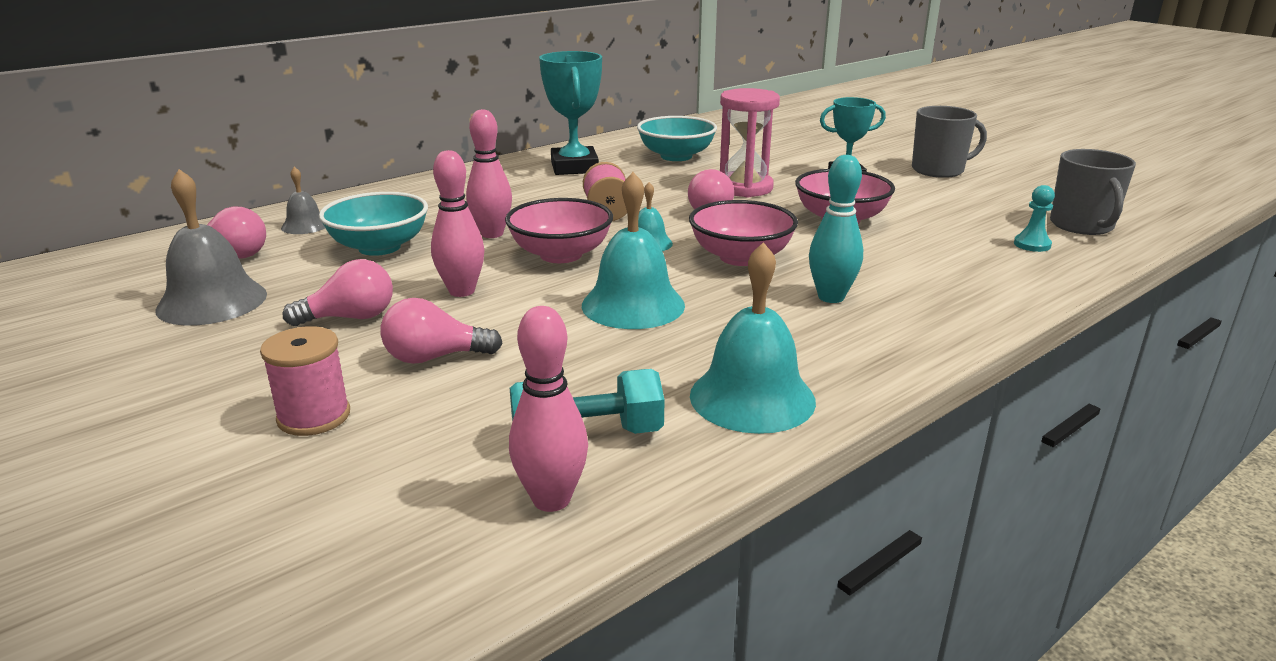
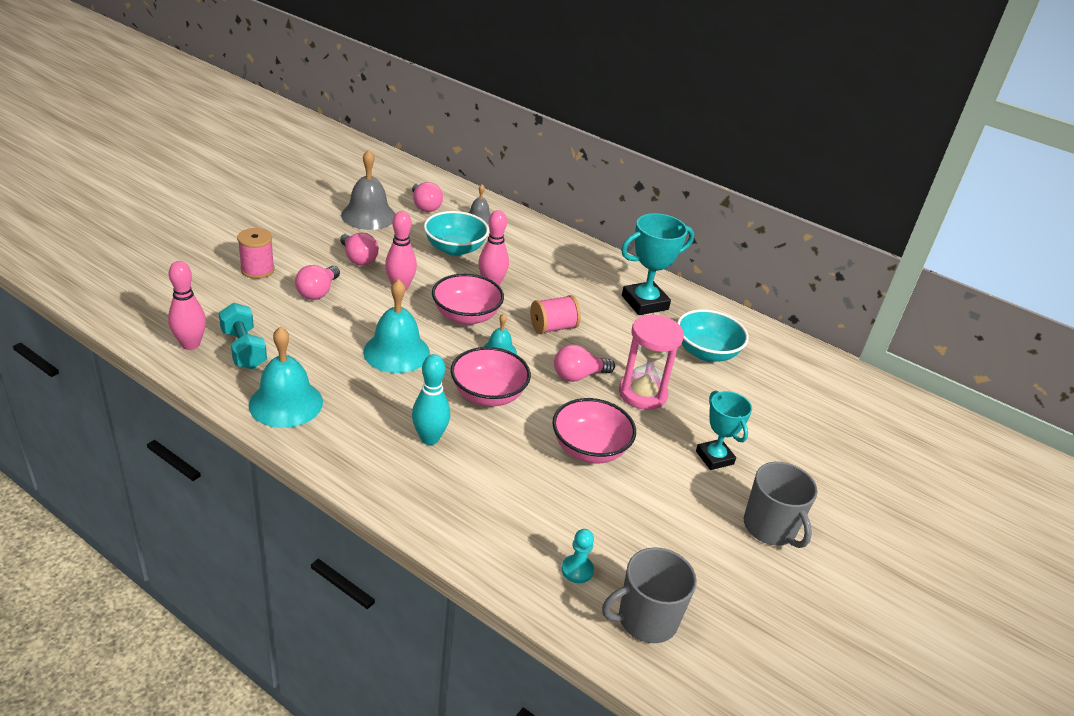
camera: 70 degrees right, 10 degrees up
(434, 357) = (318, 292): pink light bulb -> pink light bulb turned 135 degrees counterclockwise

